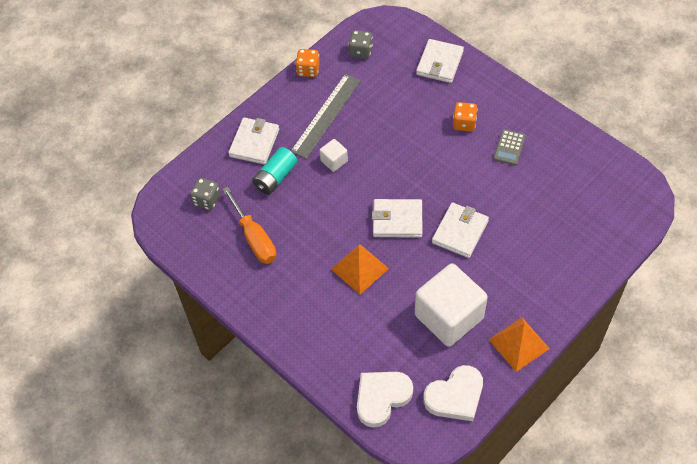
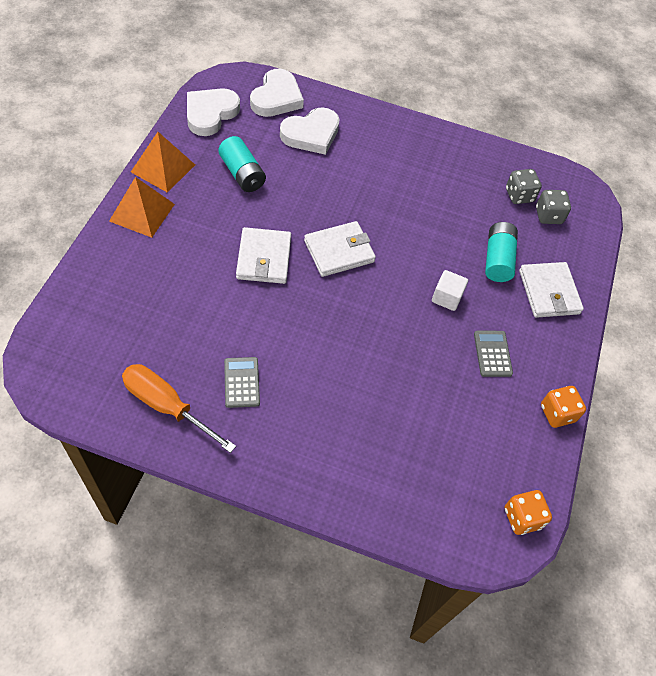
camera: 145 degrees right, 0 degrees up
(254, 237) = (475, 193): orange screwdriver -> orange screwdriver (167, 406)
(326, 115) = (492, 354): grey ruler -> grey calculator
(359, 268) = (353, 193): orange pyramid -> orange pyramid (142, 212)
(360, 52) = (509, 469): grey dice -> grey dice (519, 195)
(367, 342) = (311, 134): none -> white heart
(440, 63) = (390, 489): white wallet -> none
(449, 317) = (242, 174): white cube -> turquoise battery
(464, 123) = (314, 399): orange dice -> orange dice (522, 518)

